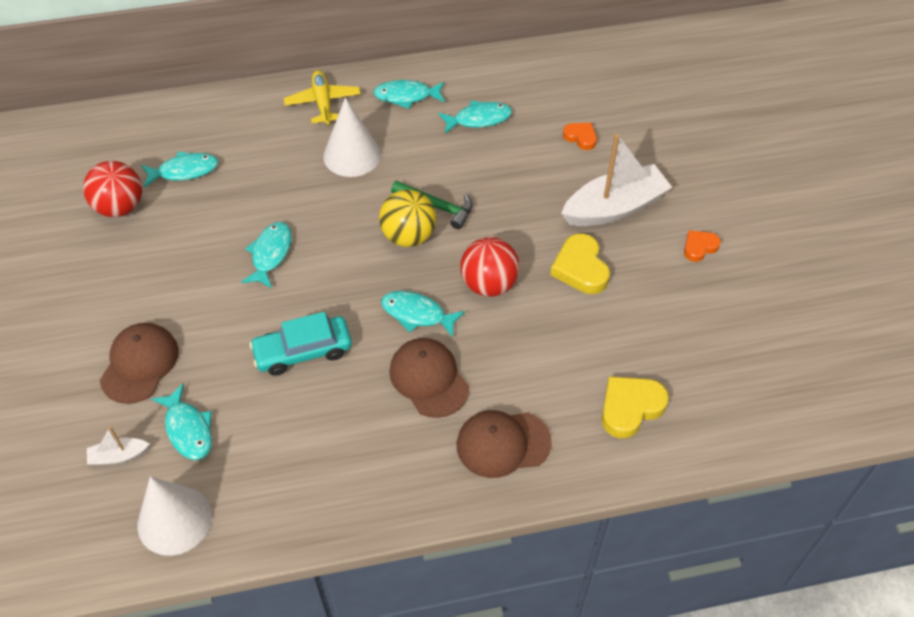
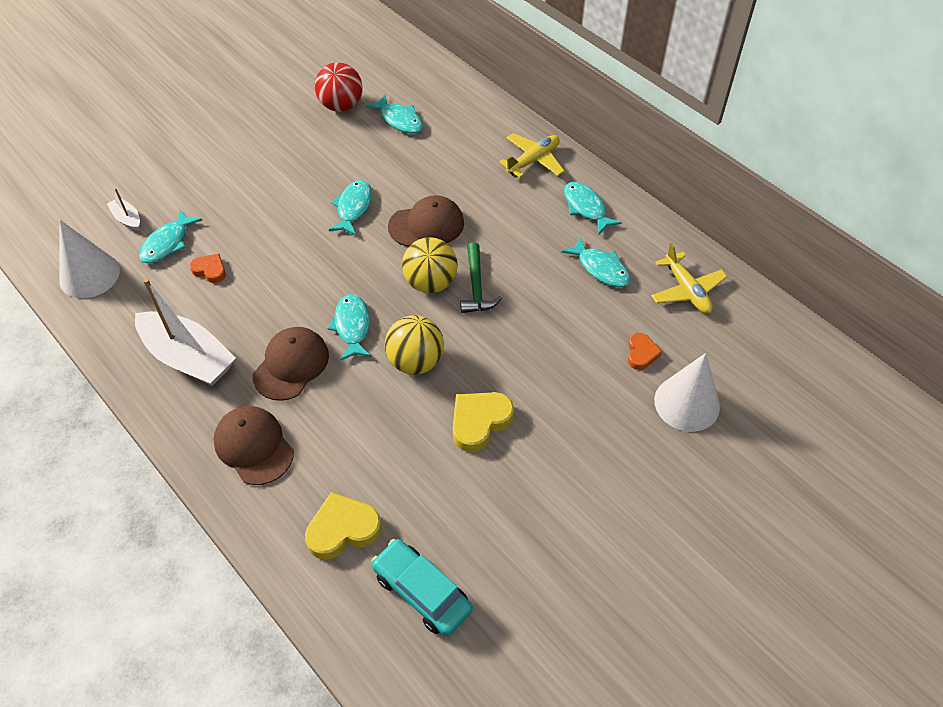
camera: 60 degrees right, 0 degrees up
(139, 364) = (209, 189): brown cap -> brown cap (426, 225)
(270, 254) = (353, 208): turquoise fish -> turquoise fish turned 60 degrees counterclockwise
(303, 351) = (272, 273): turquoise car -> turquoise car (422, 592)
(352, 155) = (491, 205): white cone -> white cone (687, 403)
(489, 284) = (415, 361): red ball -> yellow ball
(539, 81) = (686, 290): none -> yellow plane
(614, 208) = (573, 418): white boat -> white boat (188, 358)
(630, 408) = (343, 529): yellow heart -> yellow heart turned 45 degrees counterclockwise
(699, 247) = (574, 512): orange heart -> orange heart (210, 270)

